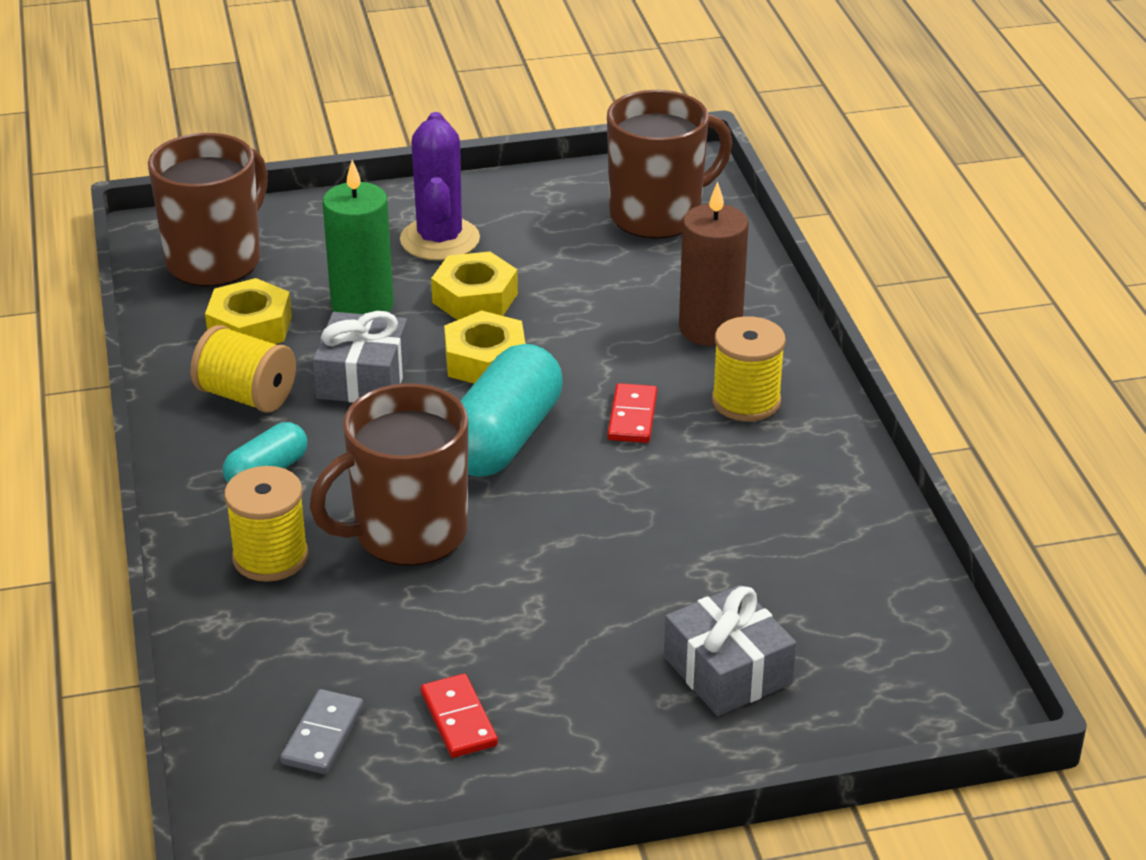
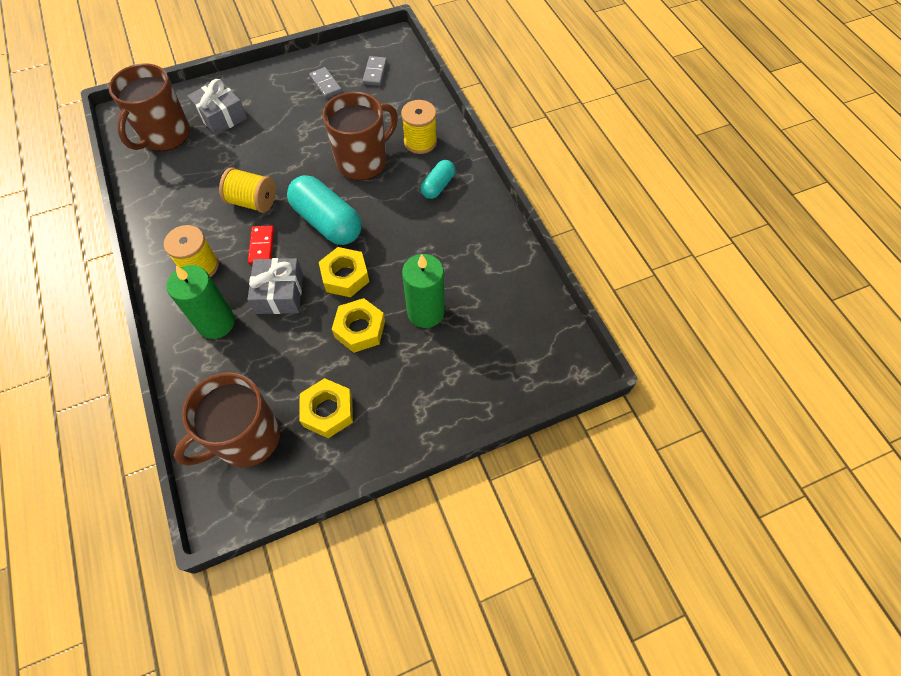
camera: 170 degrees right, 25 degrees up
(216, 260) = (528, 340): brown mug -> brown mug (165, 136)
(246, 396) = (466, 232): yellow spool -> yellow spool (252, 201)
(250, 327) = (484, 284): yellow nut -> yellow nut (328, 411)
(363, 378) = (409, 254): grey gift -> grey gift (279, 293)
(440, 239) = (393, 385): purple cactus -> none
(458, 719) = (326, 84): red domino -> grey domino
(503, 439) = (327, 222): turquoise capsule -> turquoise capsule turned 60 degrees counterclockwise
(710, 329) = (216, 323): brown candle -> green candle

